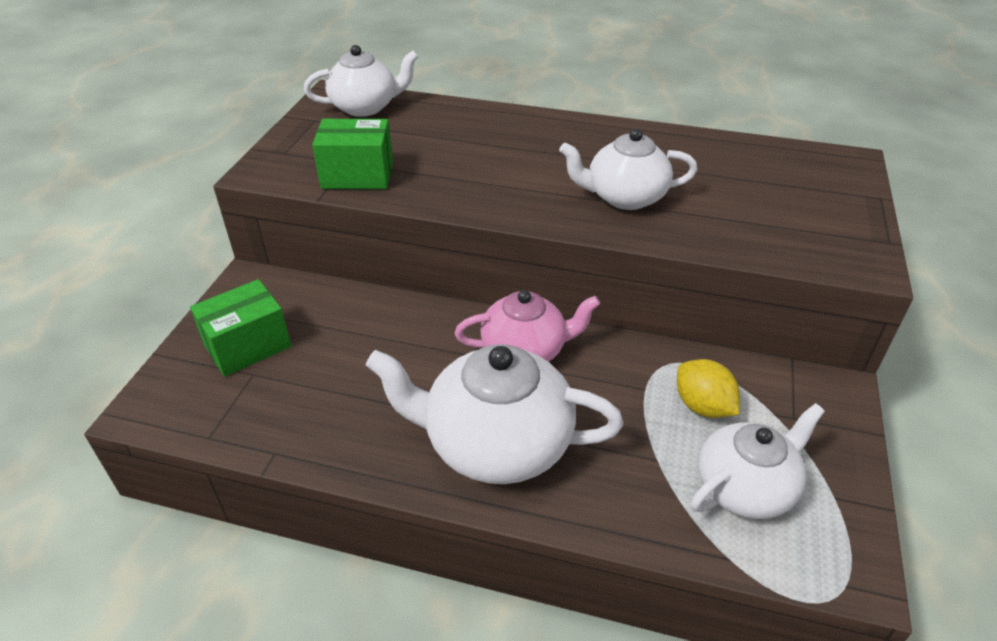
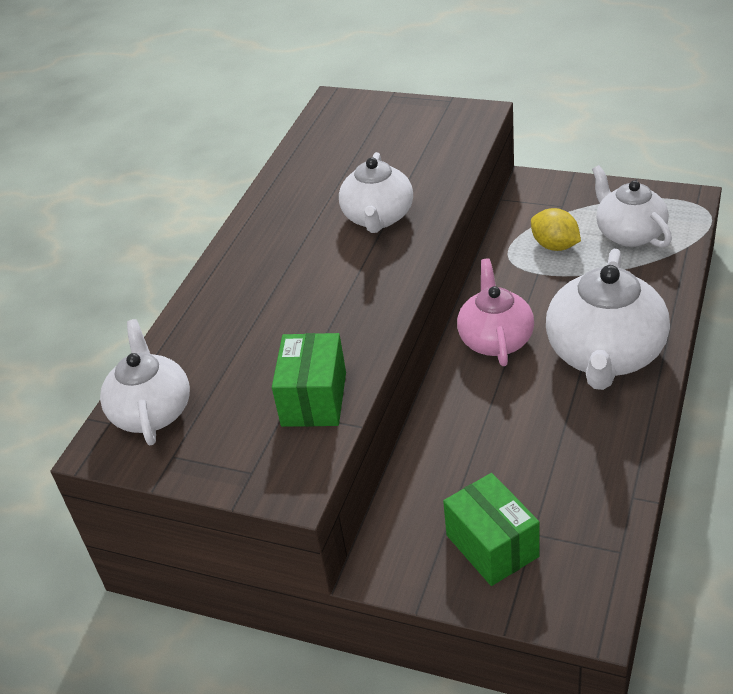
camera: 80 degrees left, 0 degrees up
(702, 406) = (555, 246): yellow lemon -> yellow lemon turned 75 degrees clockwise

